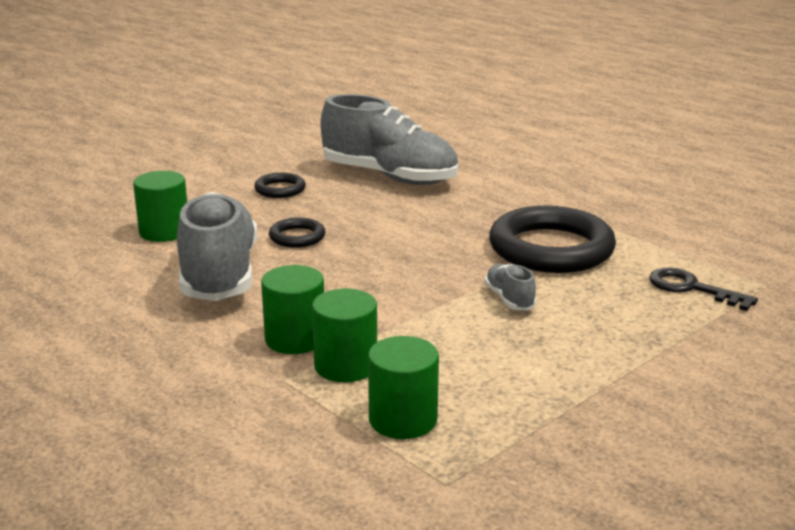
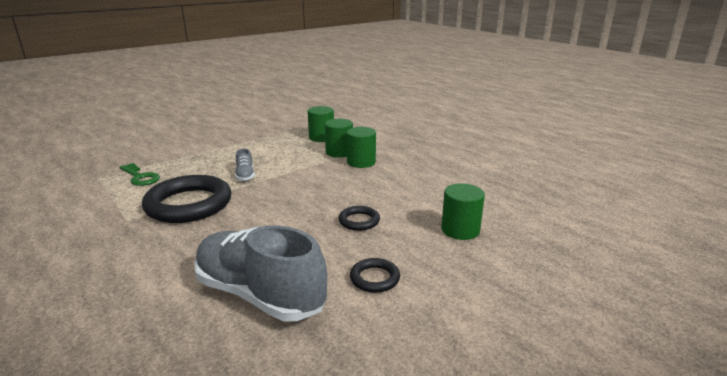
camera: 175 degrees left, 0 degrees up
(219, 275) = (407, 195): grey shoe -> none
(692, 288) = (140, 177): black key -> green key

